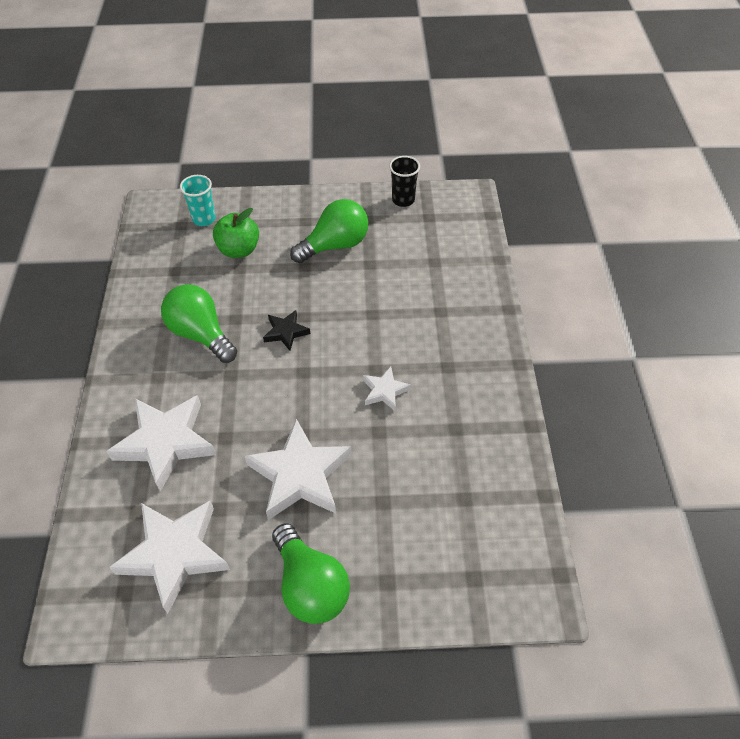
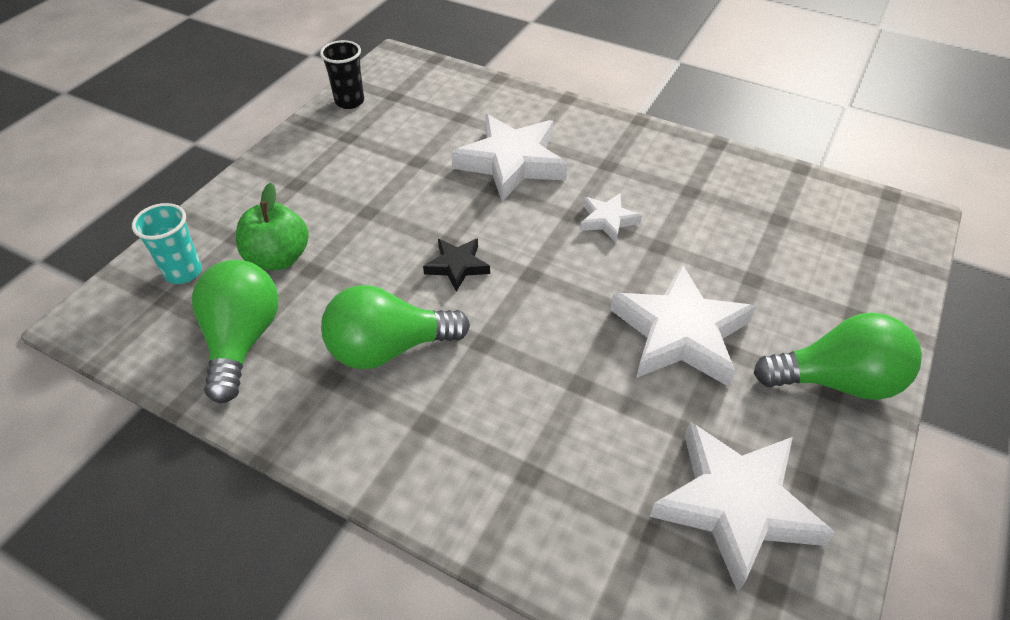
camera: 60 degrees left, 5 degrees down
(165, 443) = (547, 453): white star -> white star (511, 162)
(335, 245) = (361, 175): green light bulb -> green light bulb (242, 340)

